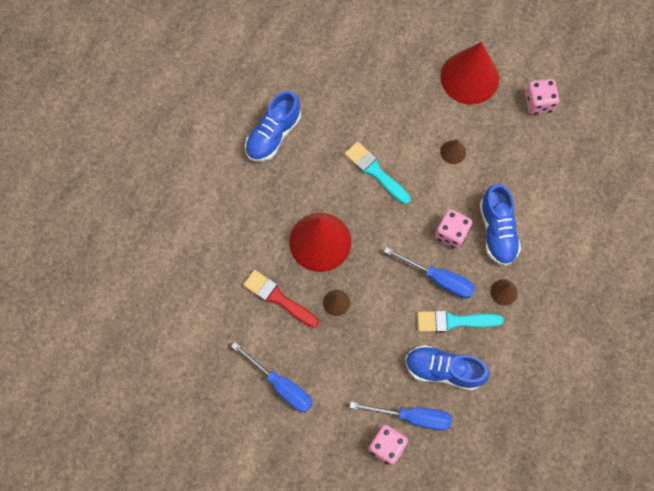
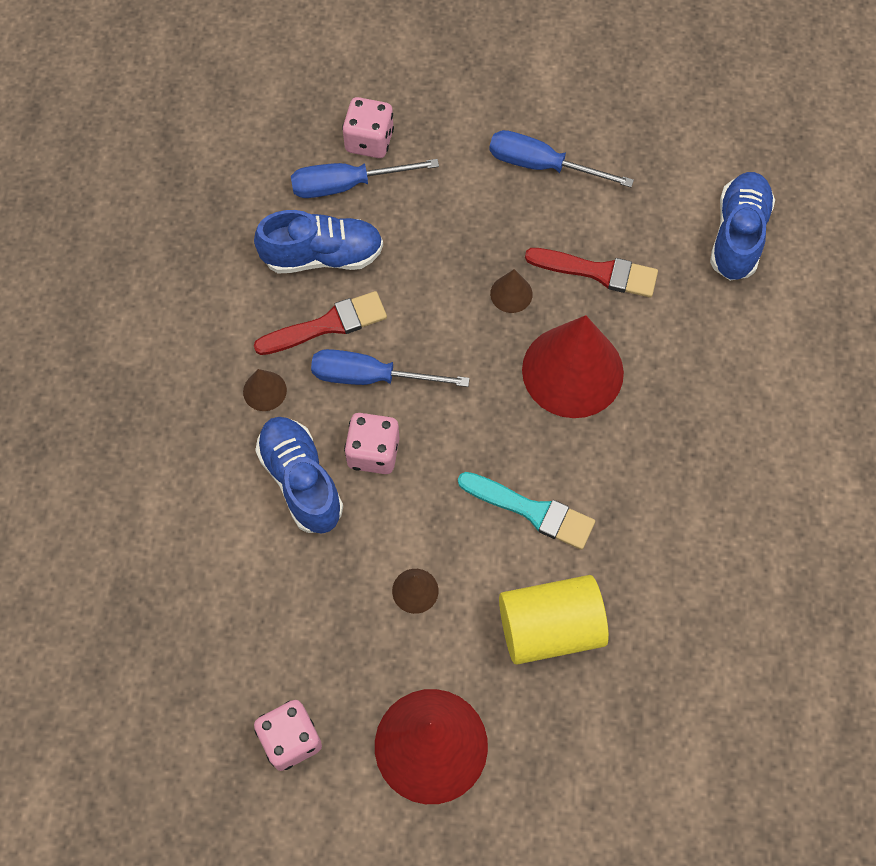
camera: 160 degrees right, 5 degrees down
(273, 135) = (724, 515): blue shoe -> blue shoe (738, 235)
(389, 111) = (550, 627): none -> yellow cylinder
(454, 321) = (327, 325): turquoise brush -> red brush

